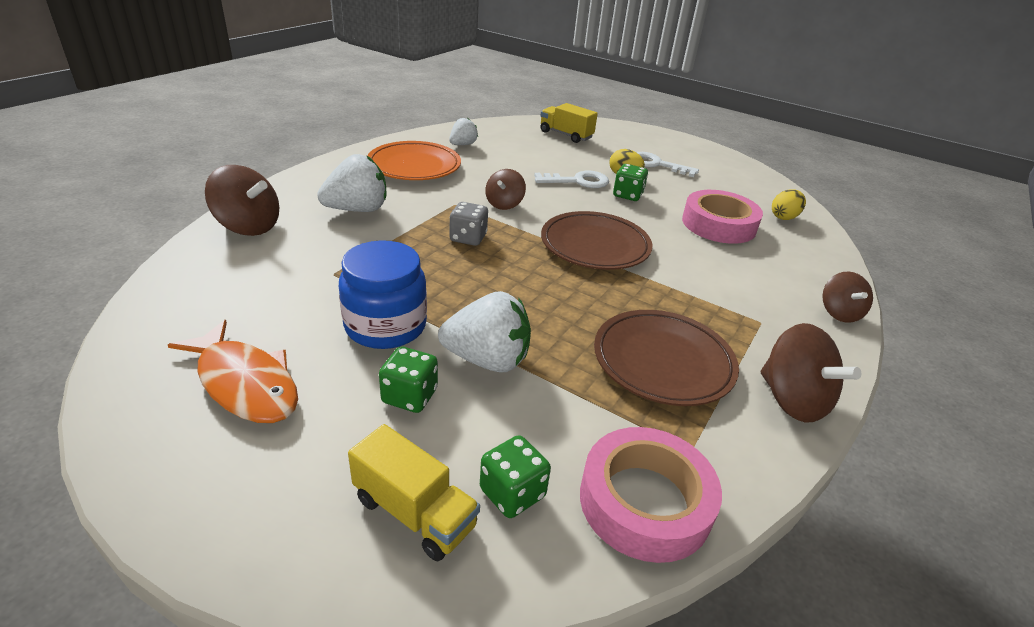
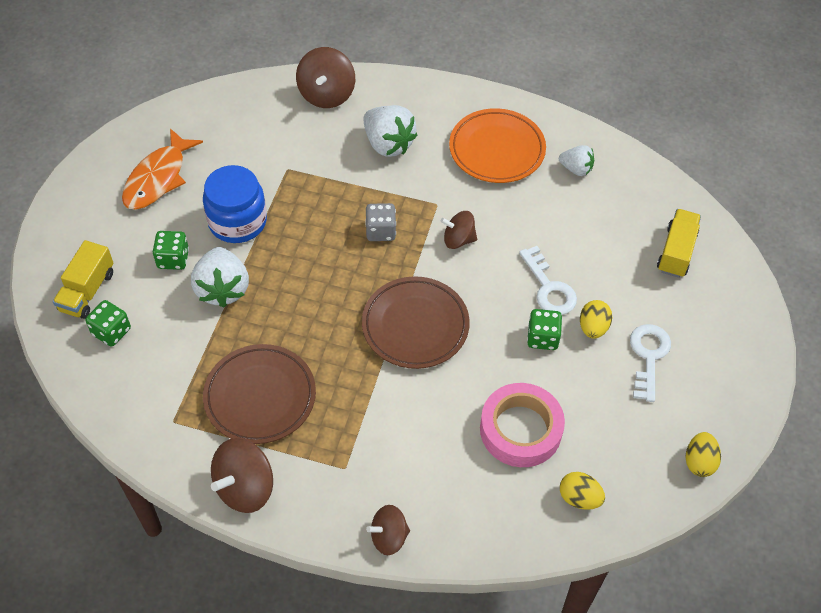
camera: 75 degrees right, 20 degrees up
(645, 501) = (122, 399): pink tape -> none
(749, 171) = (699, 462): none -> yellow egg

